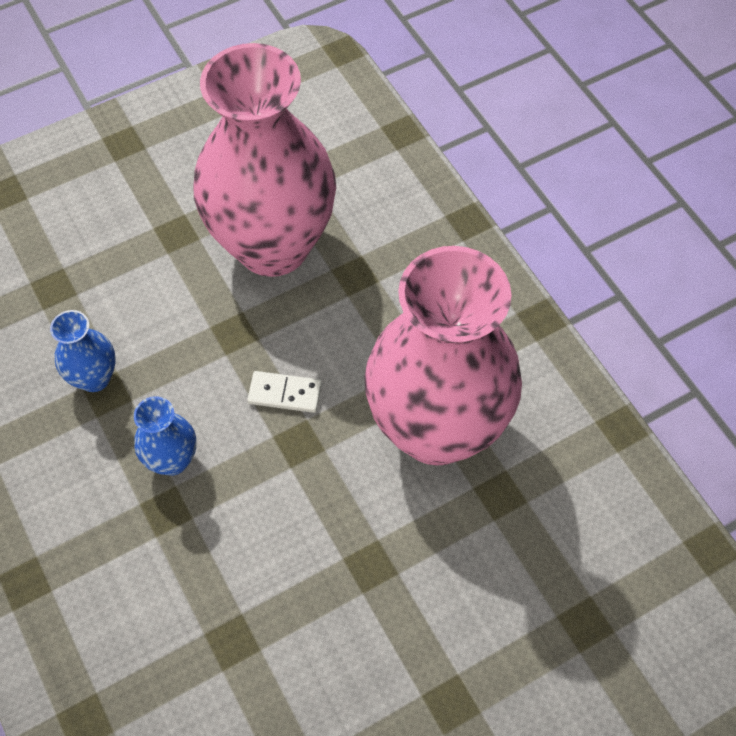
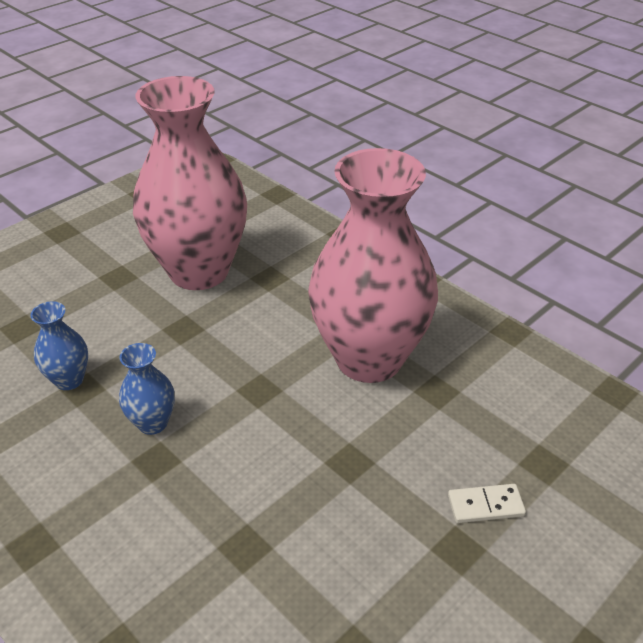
camera: 15 degrees left, 20 degrees down
(285, 393) = (237, 359): white domino -> white domino (485, 505)

